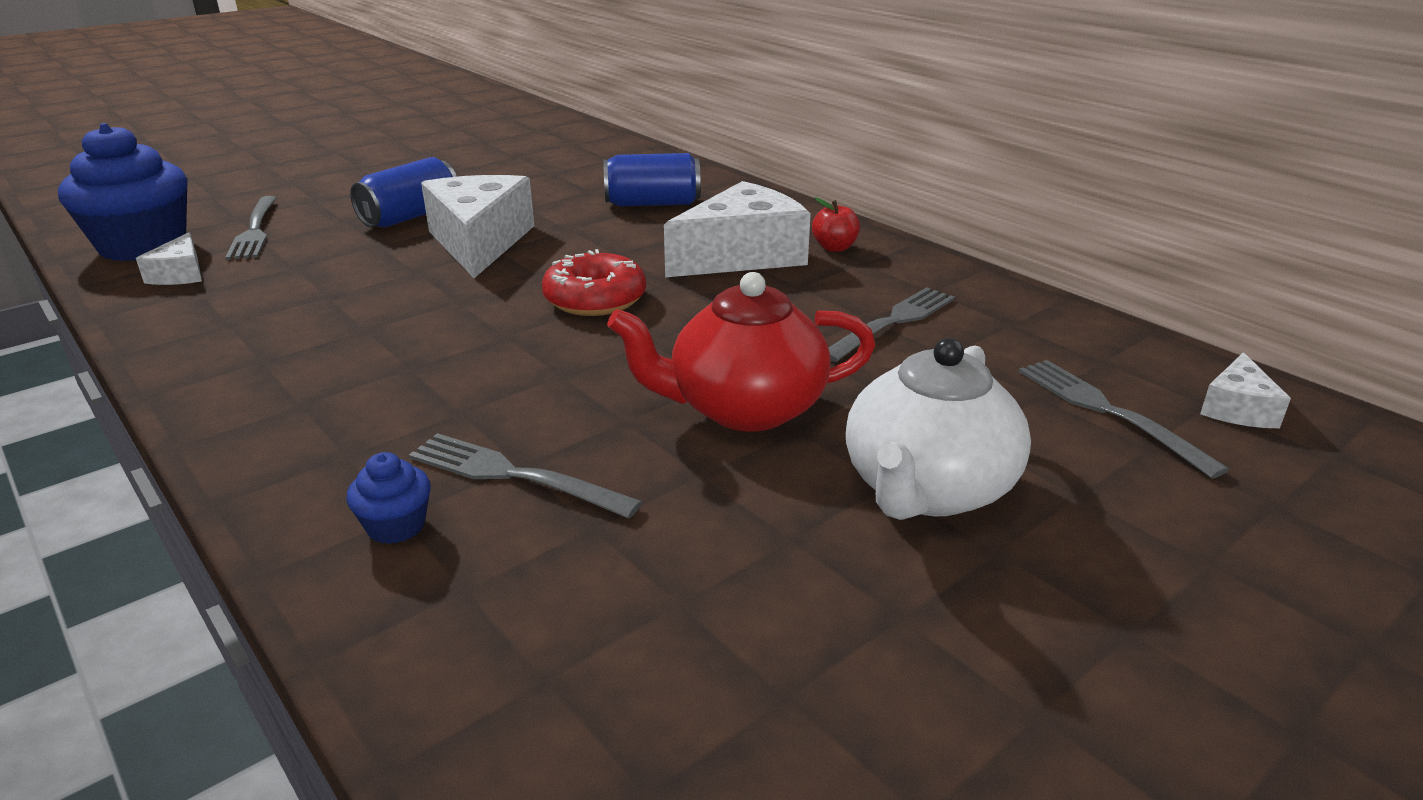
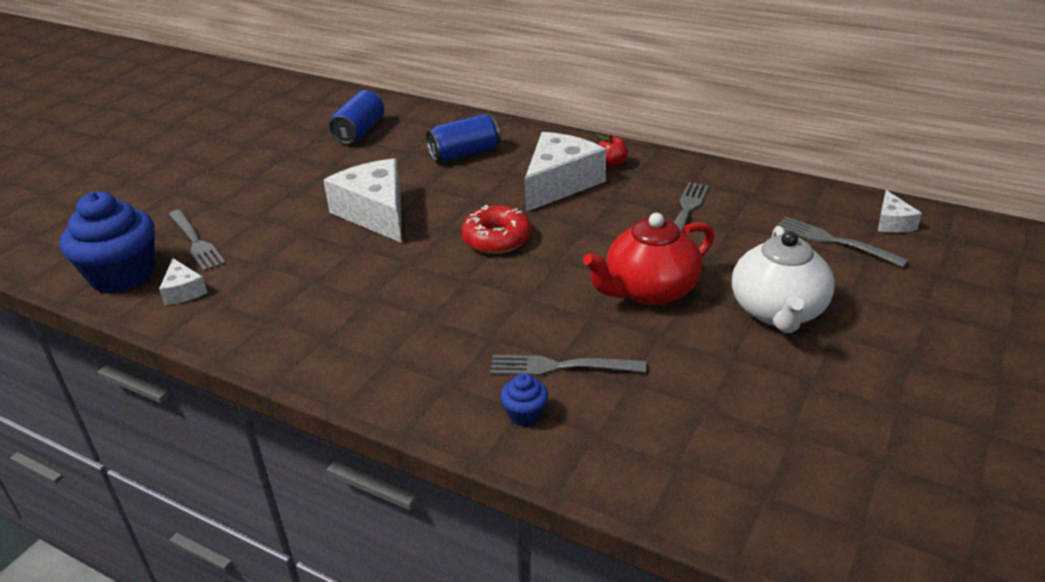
camera: 20 degrees left, 5 degrees up
(410, 216) = (302, 203): blue can -> blue can (359, 131)

